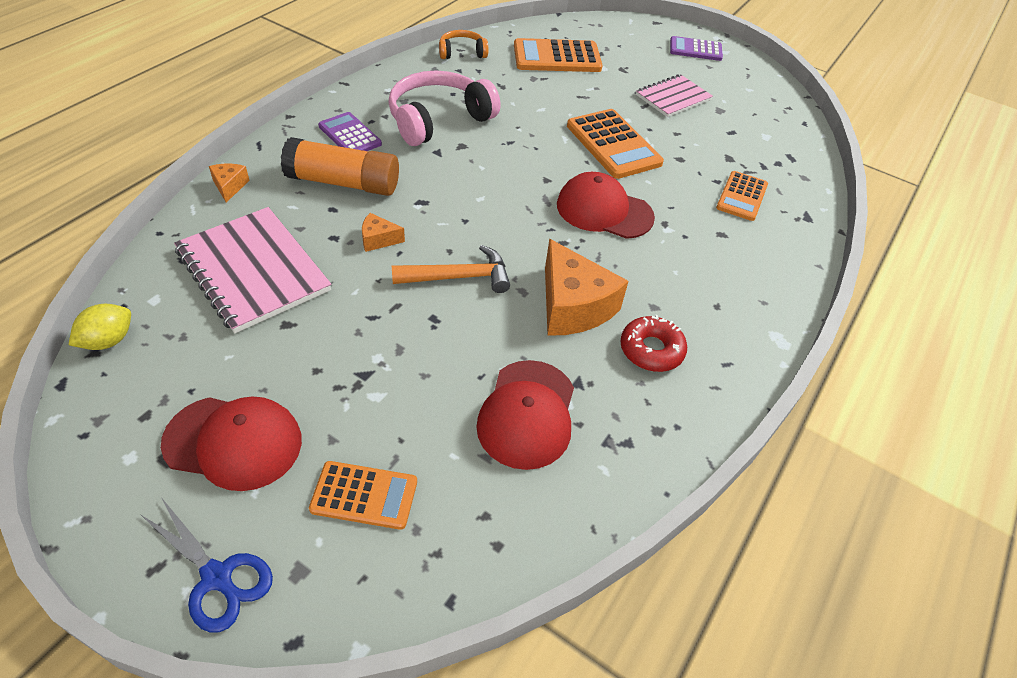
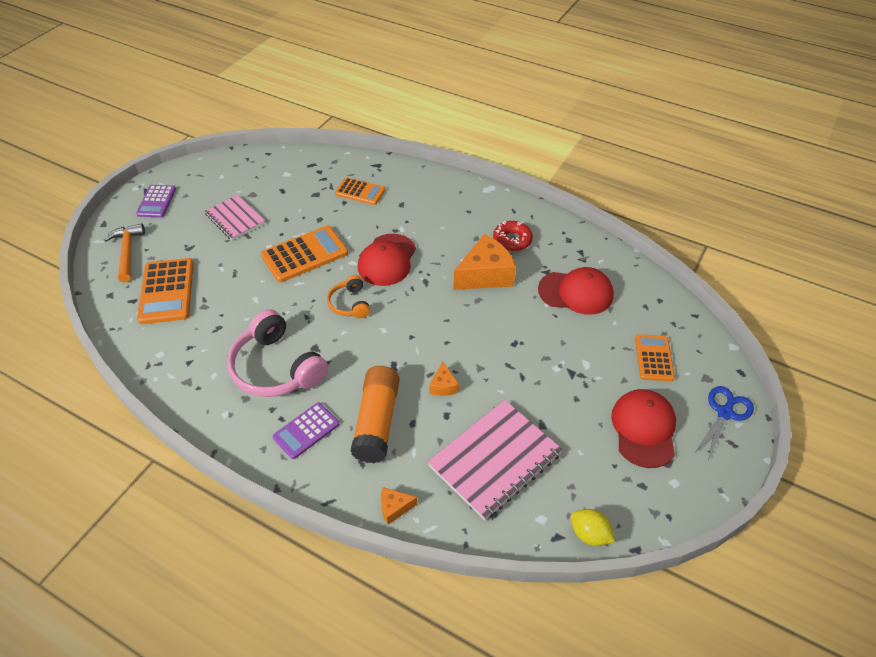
camera: 90 degrees left, 0 degrees up
(458, 277) = (472, 334): orange hammer -> orange hammer (127, 252)
(462, 52) = (154, 363): orange headphones -> orange headphones (350, 304)

